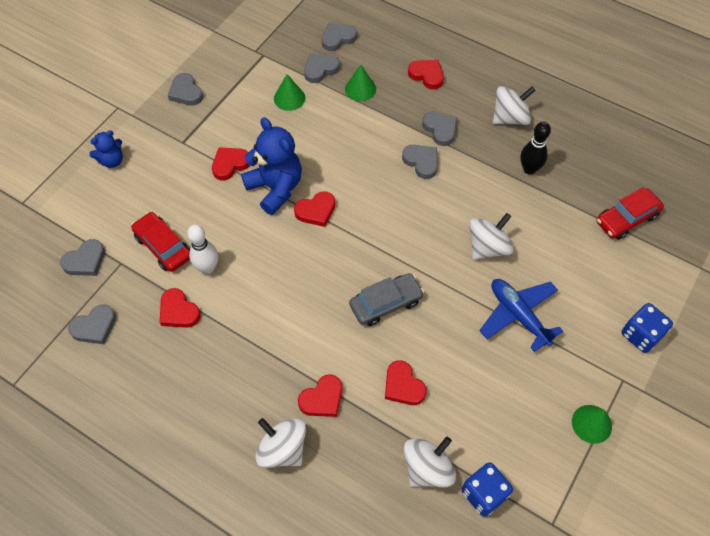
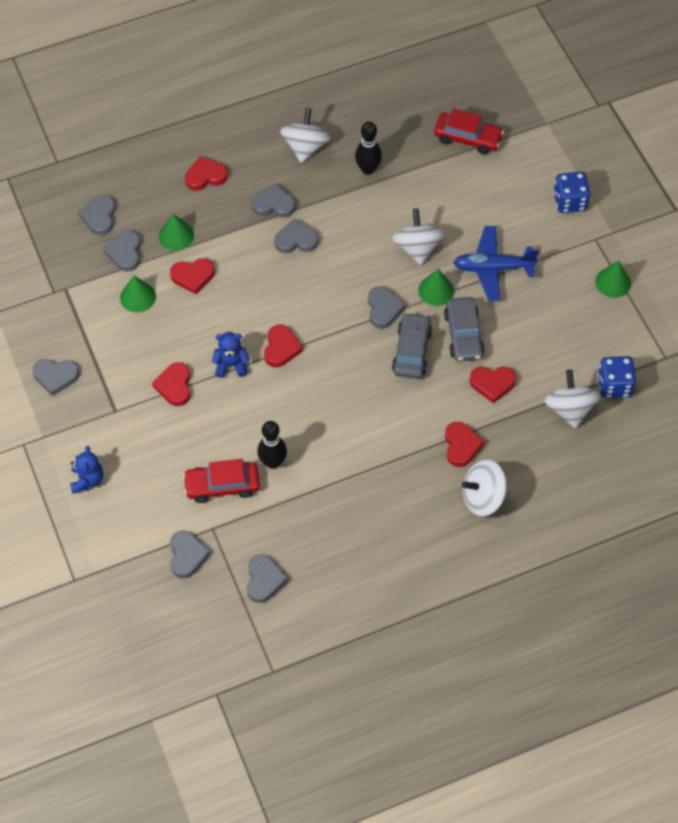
camera: 55 degrees left, 0 degrees up
(178, 311) = (299, 507): red heart -> red heart (193, 276)
(207, 268) = (272, 462): white bowling pin -> black bowling pin
(275, 188) = (231, 365): blue teddy bear -> blue teddy bear, size x0.55
(409, 259) = (383, 309): none -> grey heart
(434, 333) = (463, 335): none -> grey car
(459, 285) = (436, 290): none -> green cone
(626, 219) = (467, 138): red car -> red car turned 75 degrees counterclockwise

